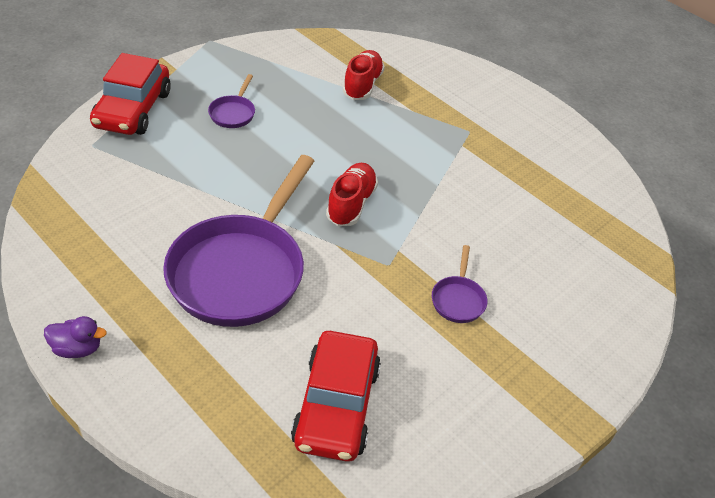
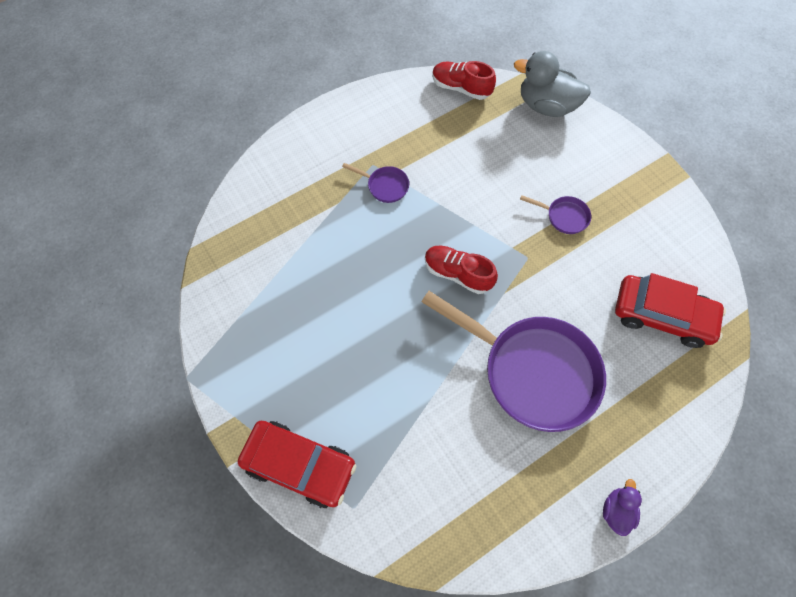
camera: 75 degrees left, 20 degrees up
(233, 113) = (320, 362): purple pan -> purple pan (385, 186)
(362, 85) = (293, 238): red shoe -> red shoe (461, 88)
(628, 280) = (546, 106): none -> grey duck

